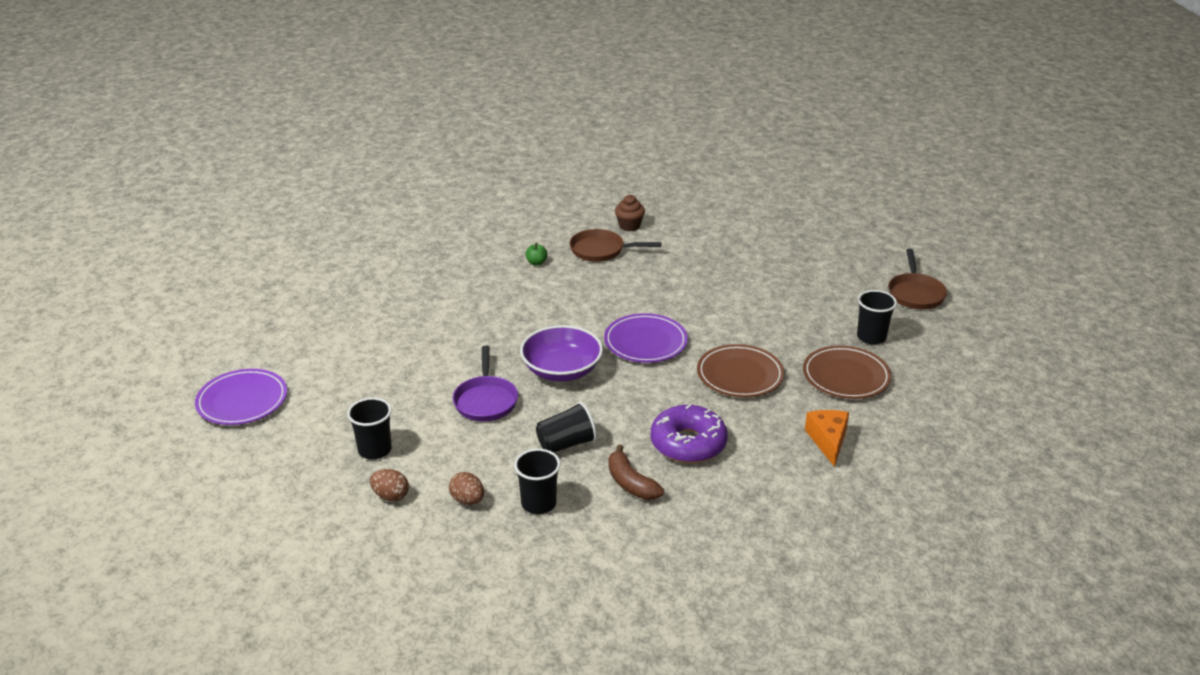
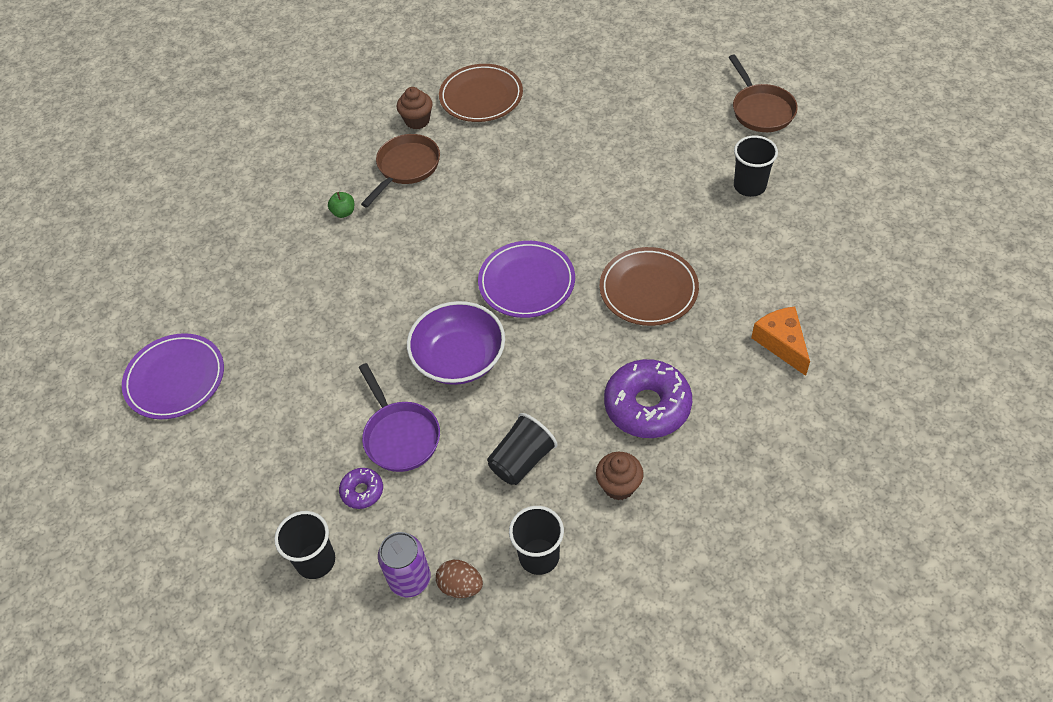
camera: 20 degrees left, 20 degrees up
(242, 401) = (114, 556): purple plate -> purple plate (175, 379)
(391, 496) = (372, 618): brown egg -> none
(434, 483) = (410, 579): none -> purple can
(436, 422) = (362, 491): none -> purple donut
(601, 250) = (406, 168): brown pan -> brown pan turned 135 degrees clockwise
(631, 483) = (619, 486): brown banana -> brown cupcake
(846, 376) = (753, 249): brown plate -> brown plate (481, 97)

